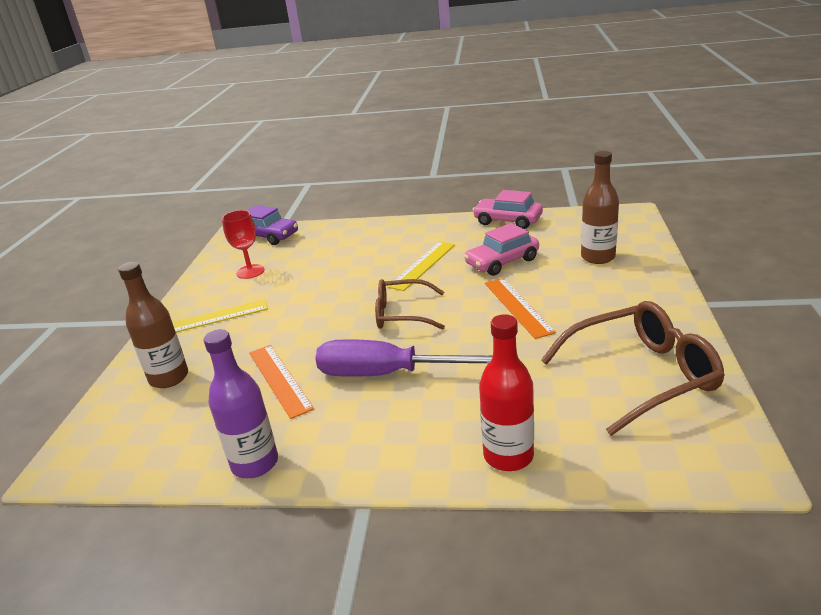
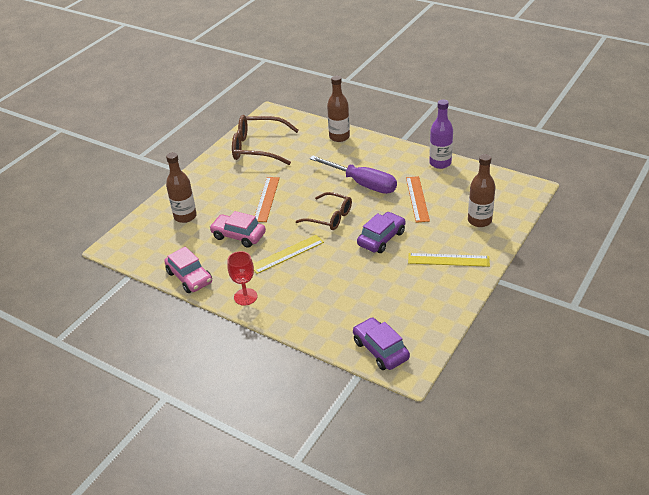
camera: 155 degrees left, 10 degrees up
(250, 271) = (410, 301): red goblet -> red goblet (245, 297)
(312, 313) = (381, 238): none -> purple car
(502, 262) = (238, 236): pink car -> pink car turned 150 degrees counterclockwise
(508, 456) = (339, 137): red bottle -> brown bottle

